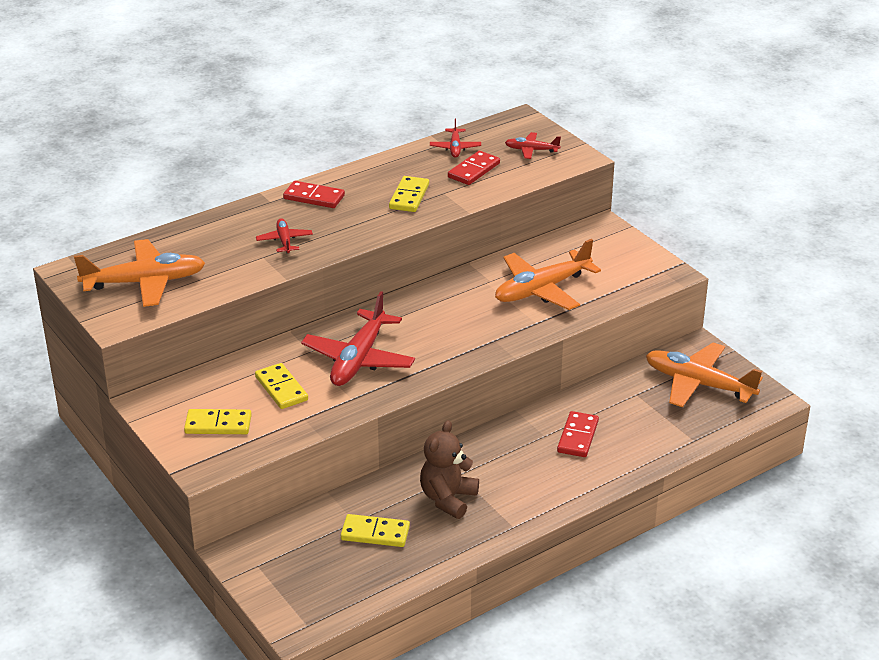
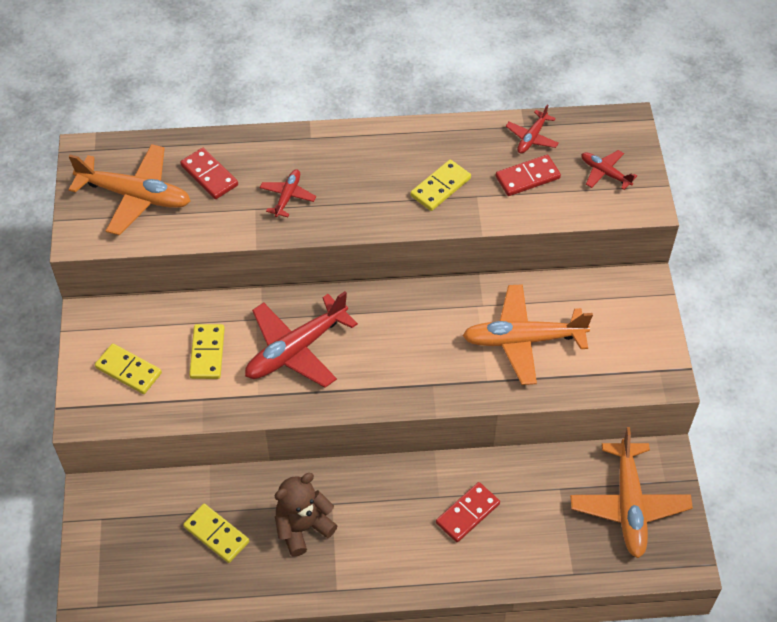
camera: 30 degrees right, 20 degrees up
(314, 197) = (353, 149): red domino -> red domino (209, 175)
(698, 384) = (629, 505): orange plane -> orange plane turned 150 degrees counterclockwise

